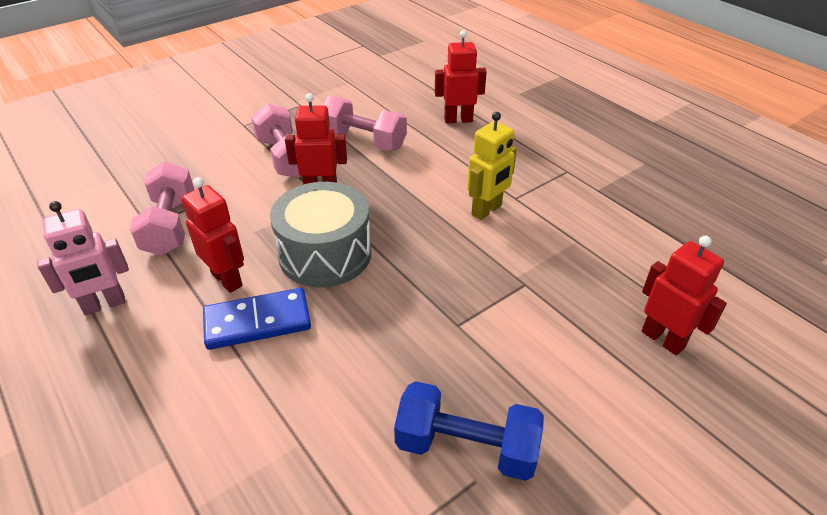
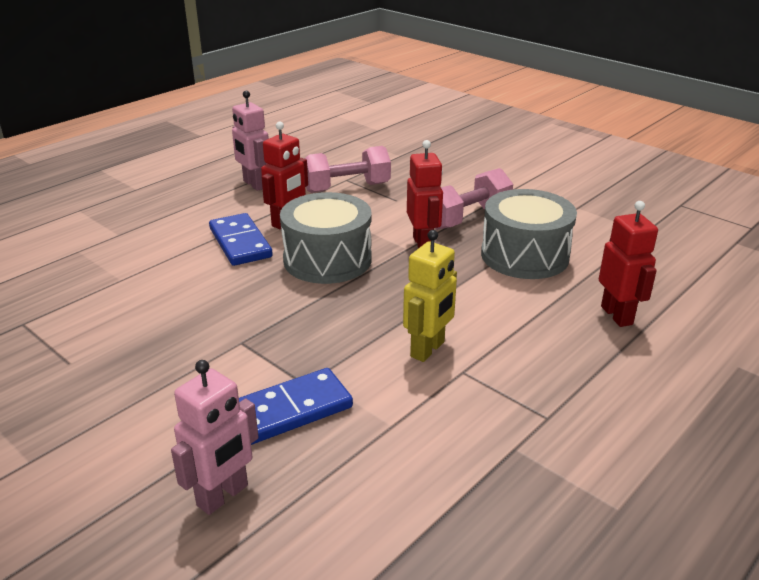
camera: 80 degrees right, 10 degrees down
(364, 141) = (524, 255): pink dumbbell -> grey drum
(466, 447) = (101, 355): blue dumbbell -> none
(487, 210) = (428, 349): yellow robot -> yellow robot turned 90 degrees counterclockwise
(560, 295) = (290, 410): none -> blue domino
(663, 339) = (223, 496): red robot -> pink robot

